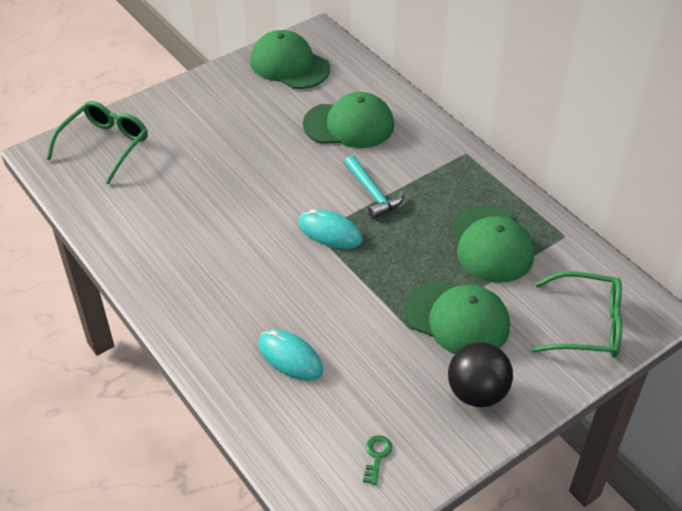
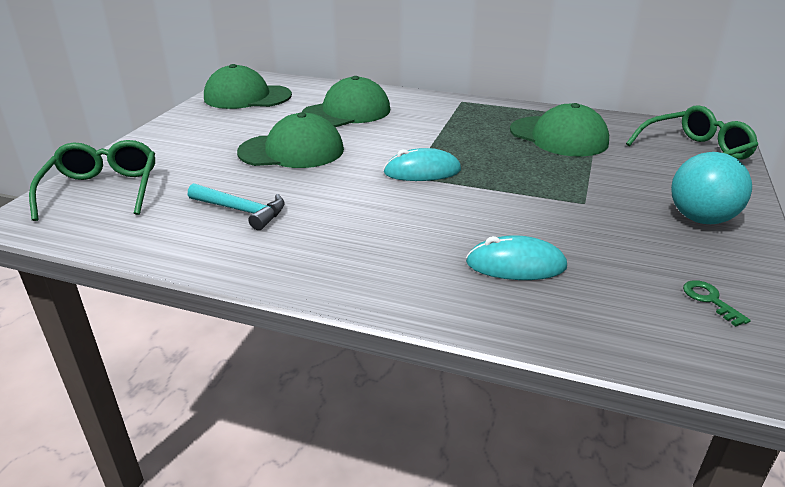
camera: 35 degrees left, 15 degrees down
(372, 193) = (423, 140): turquoise hammer -> turquoise hammer (241, 211)
(457, 319) = (607, 183): green cap -> green cap (292, 151)
(477, 392) = (700, 219): black ball -> turquoise ball

